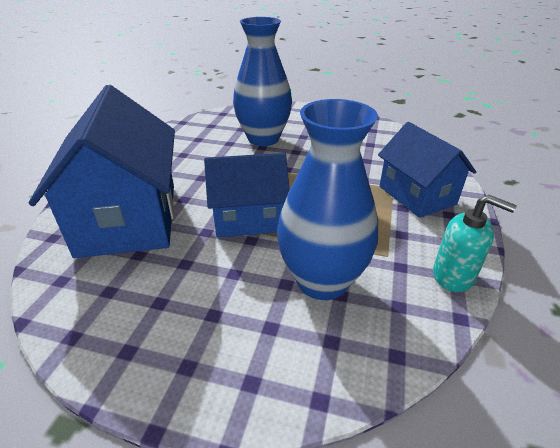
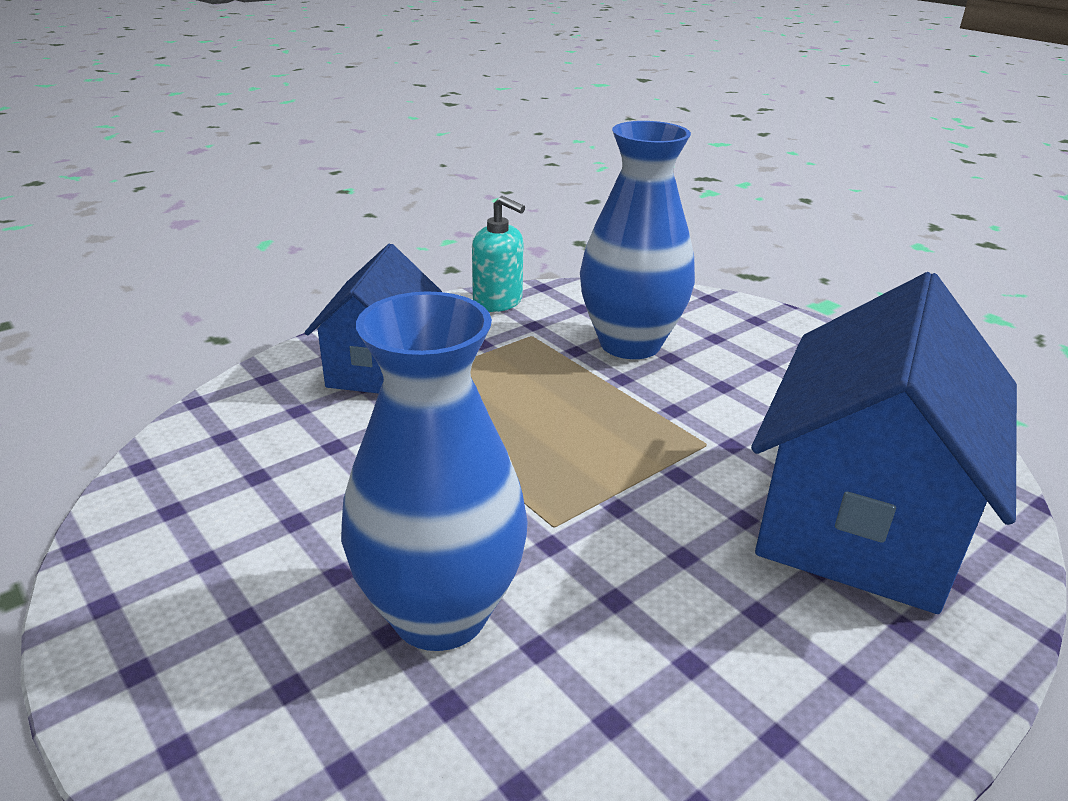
camera: 145 degrees left, 5 degrees down
(249, 218) = (654, 434): blue house -> none
(453, 276) = (498, 302): turquoise soap dispenser -> turquoise soap dispenser turned 150 degrees clockwise

